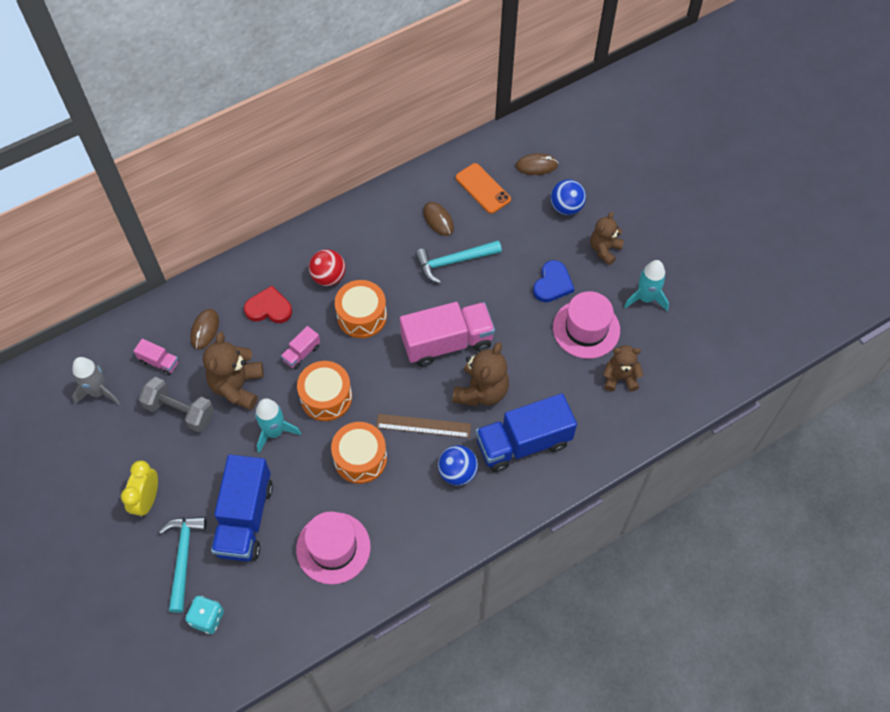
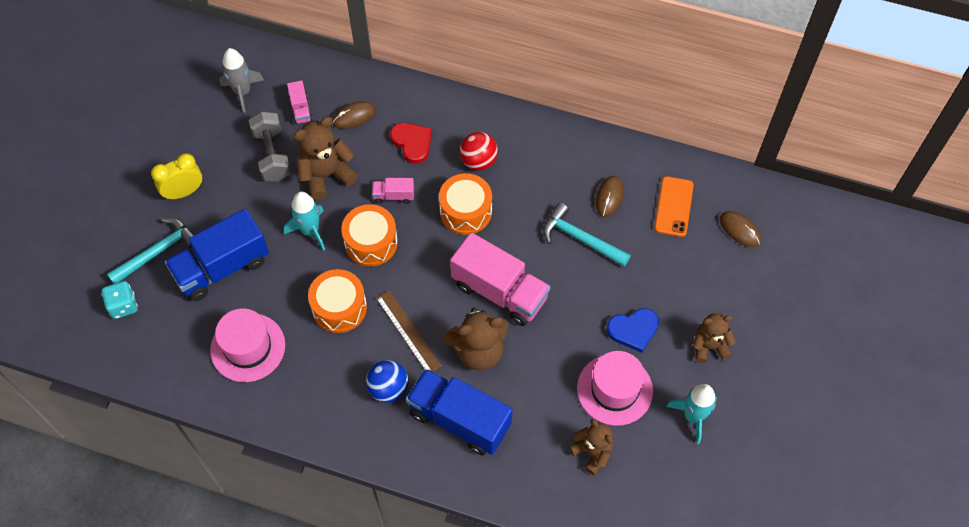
camera: 50 degrees right, 0 degrees up
(566, 207) = (721, 284): blue ball -> none

